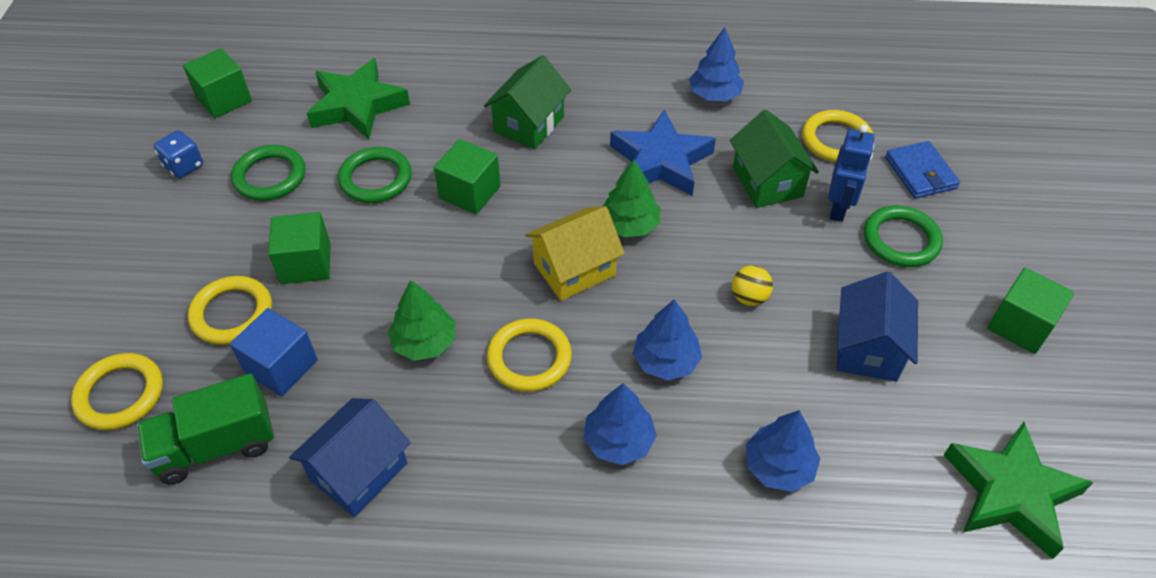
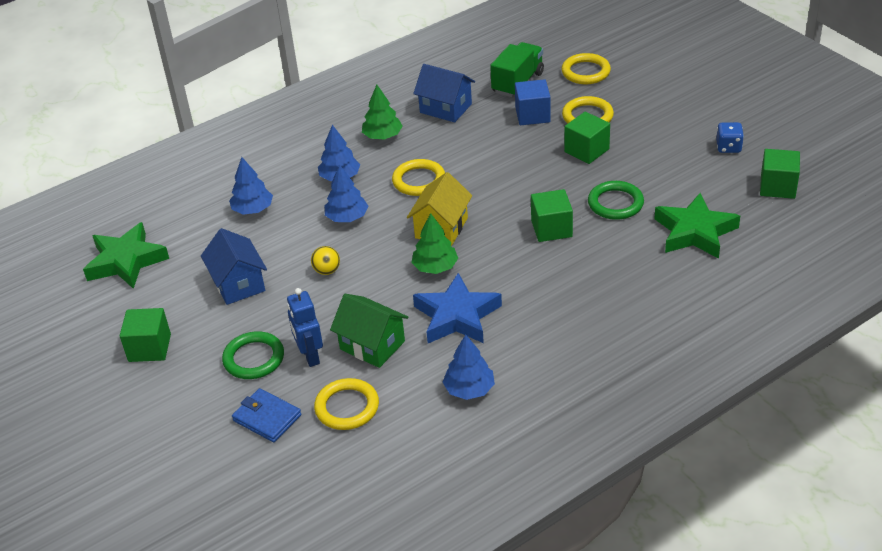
camera: 145 degrees right, 10 degrees down
(270, 176) = (674, 170): green ring -> none
(359, 472) = (445, 108): blue house -> blue house turned 60 degrees counterclockwise
(424, 342) = (479, 158): green tree -> green tree (383, 136)
(529, 124) = (572, 287): green house -> none

